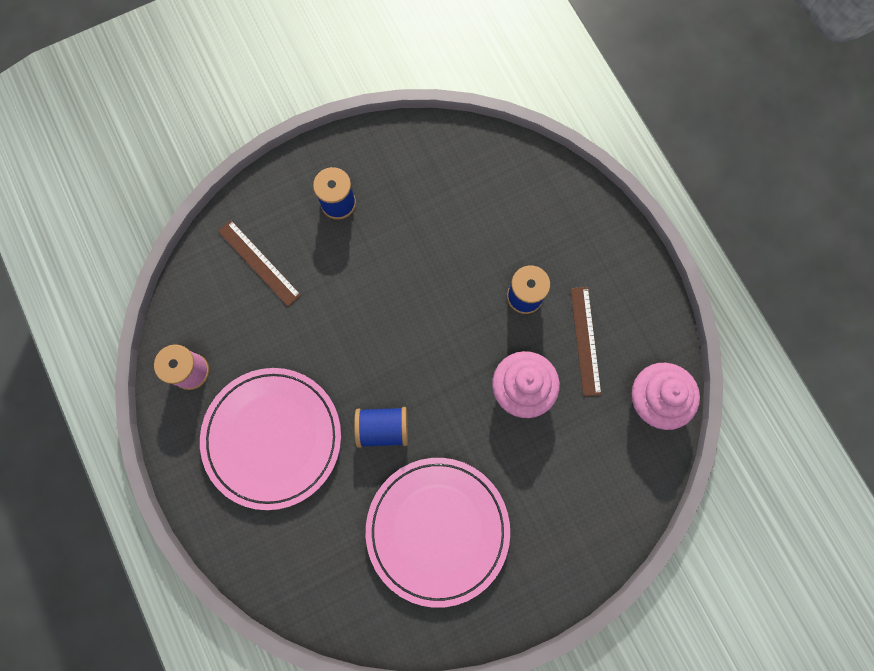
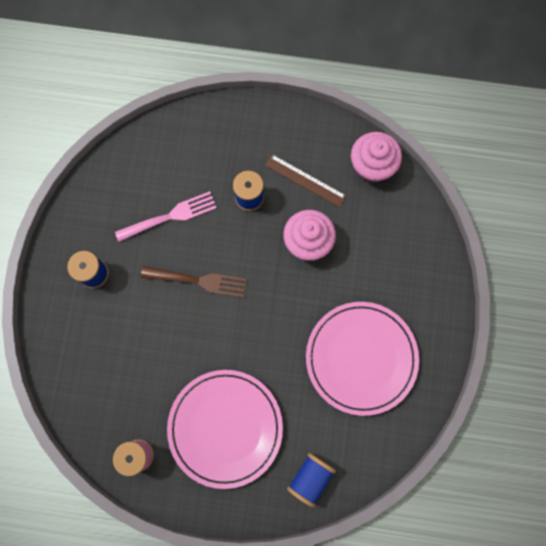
camera: 55 degrees left, 0 degrees up
(259, 263) = (95, 356): brown ruler -> none
(383, 428) = (271, 348): blue spool -> blue spool (310, 478)
(401, 307) = (198, 281): none -> brown fork
(447, 233) = (170, 216): none -> pink fork

